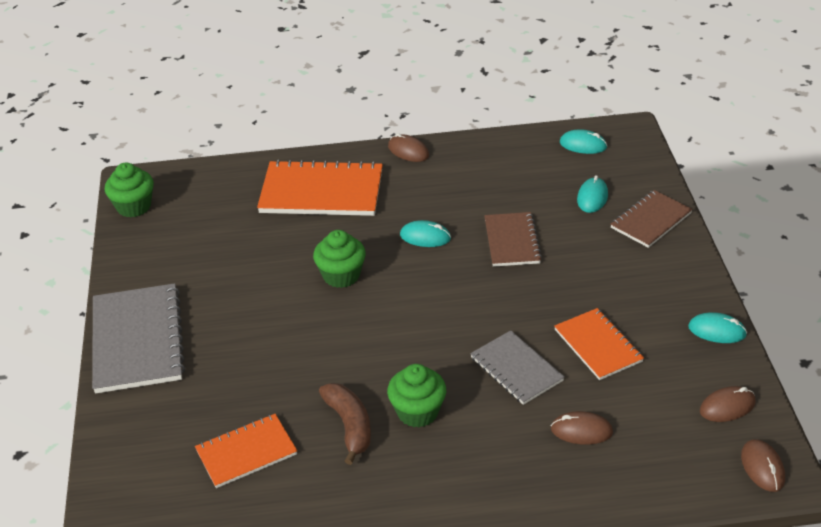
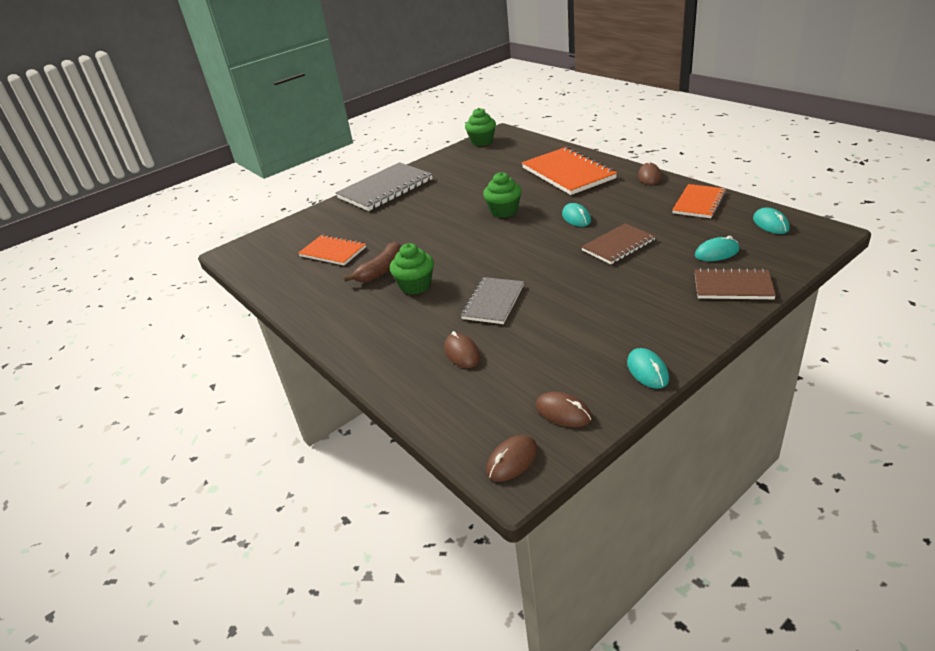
camera: 60 degrees right, 5 degrees down
(598, 346) = (557, 323): orange notebook -> orange notebook (699, 203)

